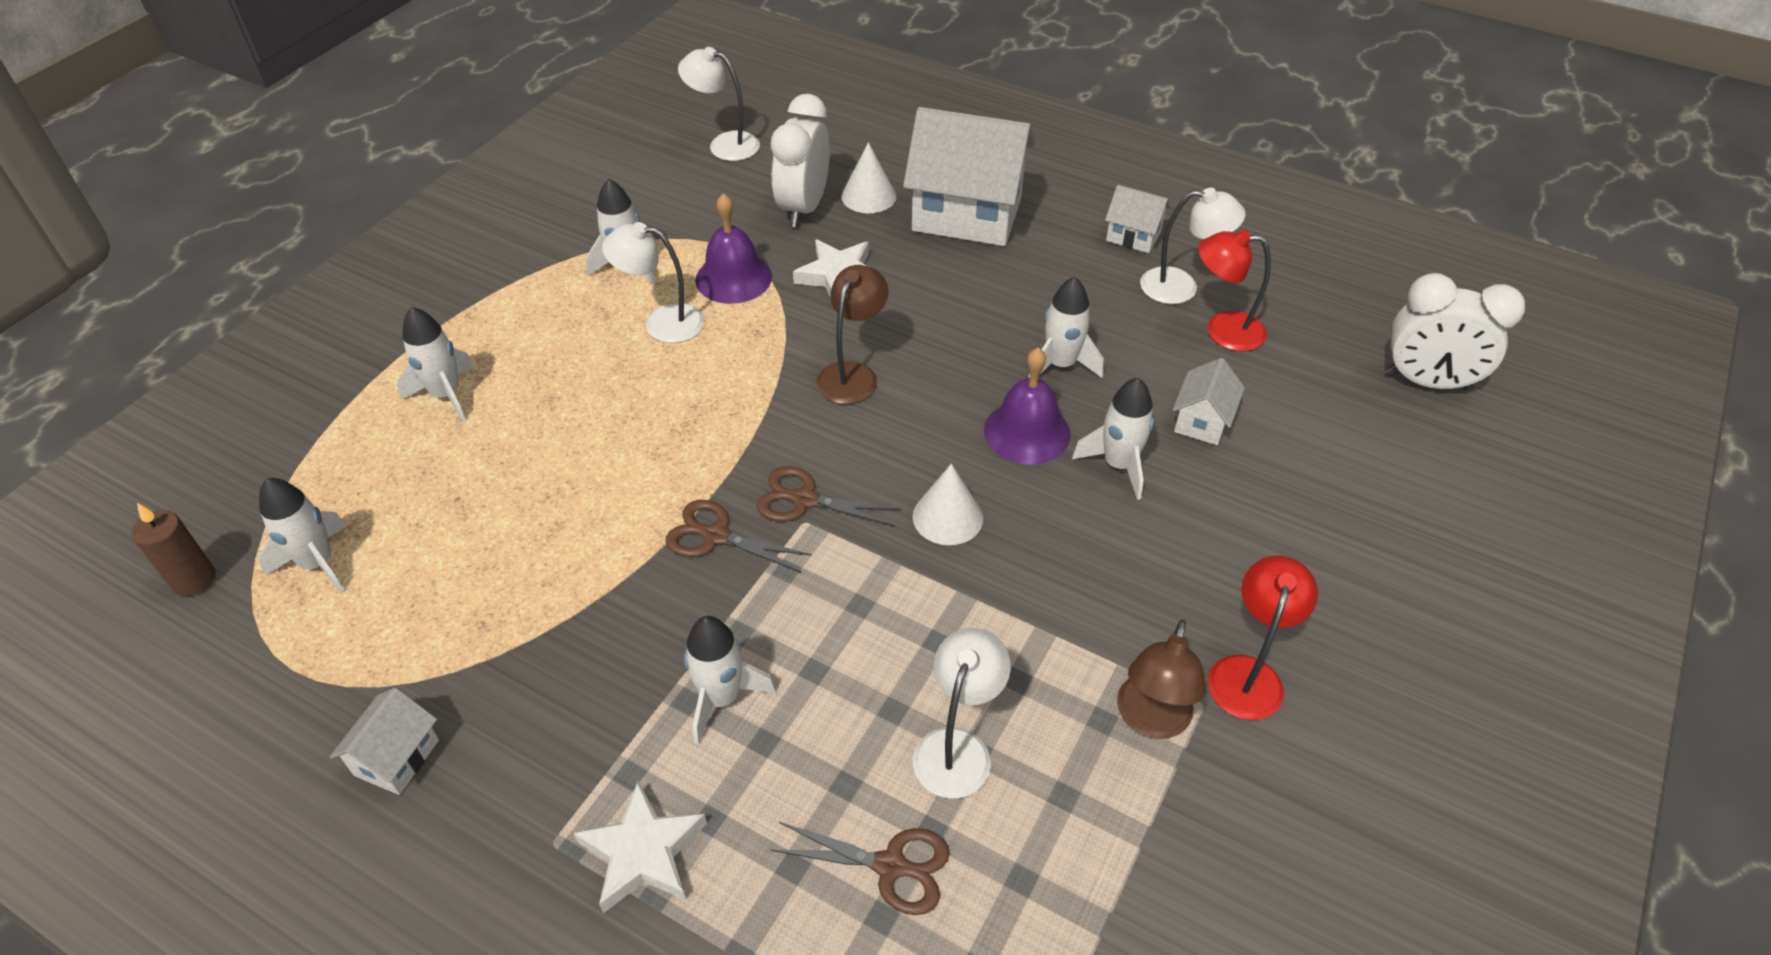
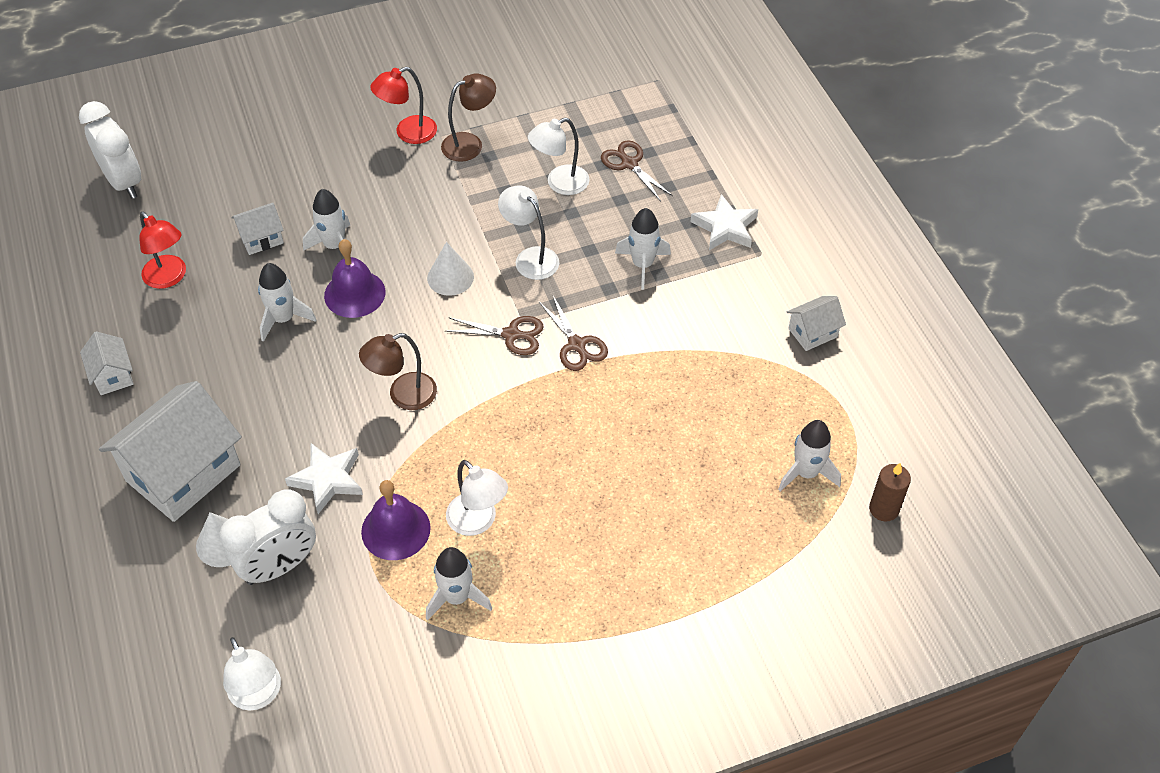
camera: 140 degrees left, 5 degrees up
(446, 395) = (663, 557): white rocket -> none
(803, 500) = (512, 335): brown scissors -> brown scissors turned 45 degrees counterclockwise
(967, 215) = (183, 473): white house -> white house turned 75 degrees clockwise
(1181, 287) = (145, 320): white lamp -> white lamp (530, 258)

